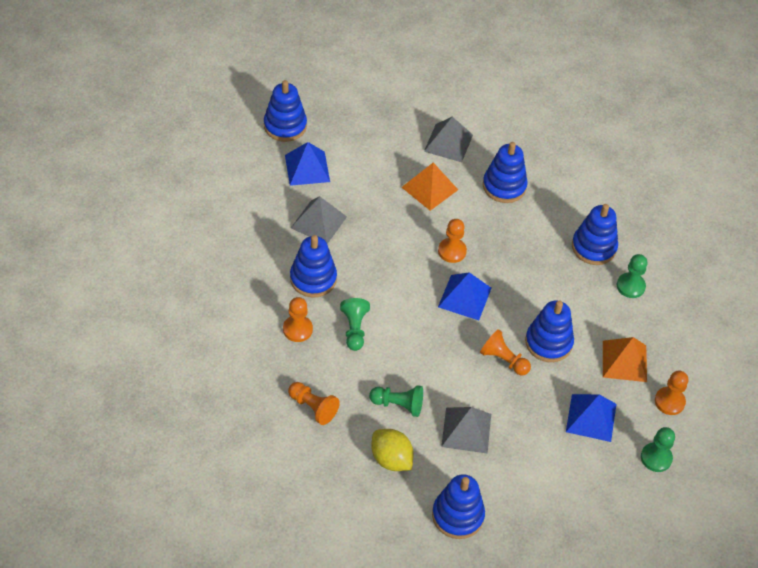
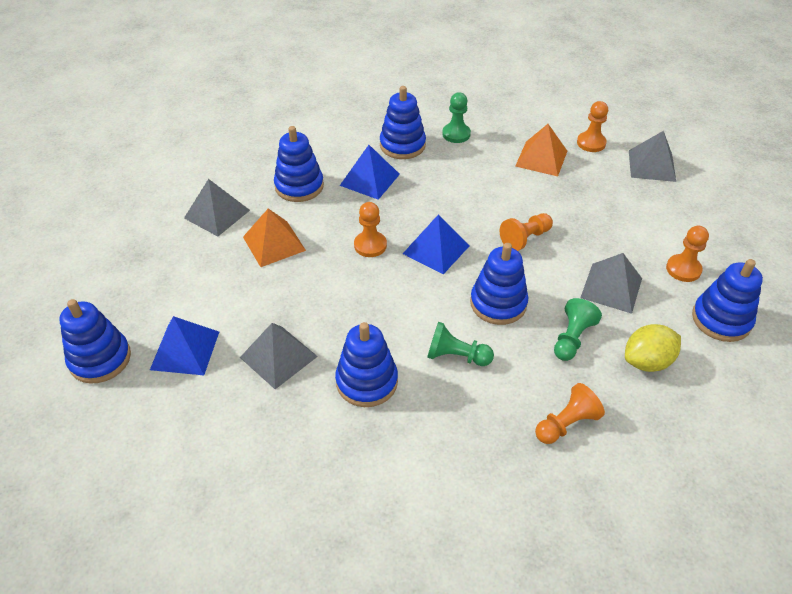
camera: 70 degrees left, 5 degrees down
(297, 329) = (442, 415): orange pawn -> orange pawn (683, 269)
(548, 343) = (510, 202): blue stacking toy -> blue stacking toy (498, 303)
(591, 417) = (603, 194): blue pyramid -> blue pyramid (369, 179)
(656, 458) = (652, 165): green pawn -> grey pyramid

